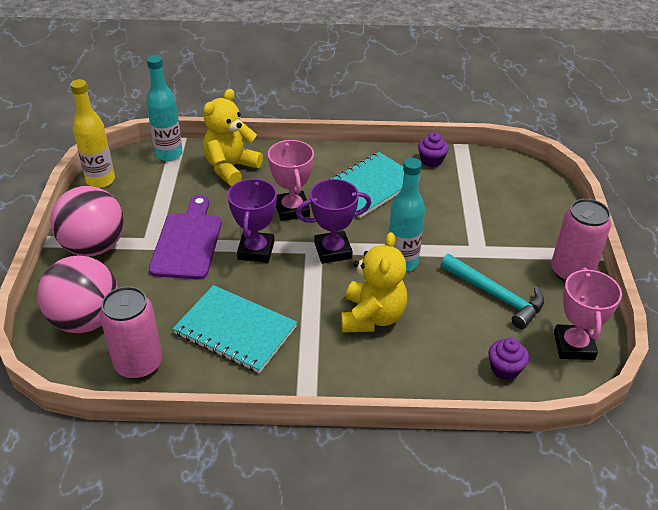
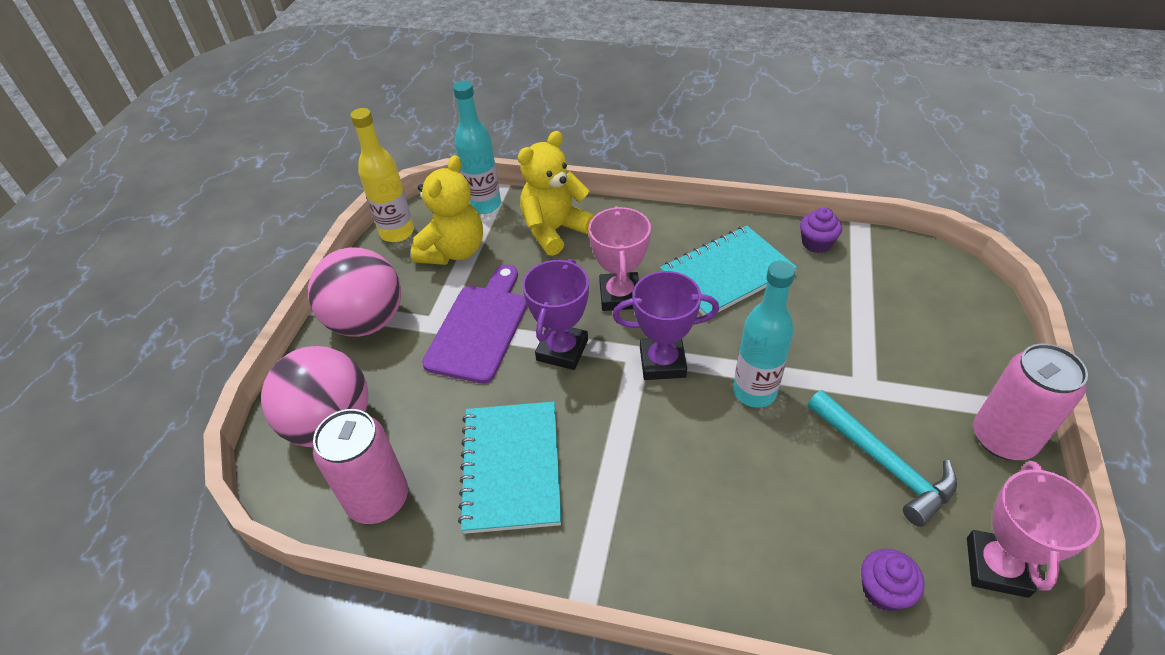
camera: 15 degrees right, 5 degrees up
(235, 331) = (511, 467): turquoise notebook -> turquoise notebook turned 45 degrees clockwise
(372, 317) = (699, 472): yellow teddy bear -> yellow teddy bear (453, 251)

